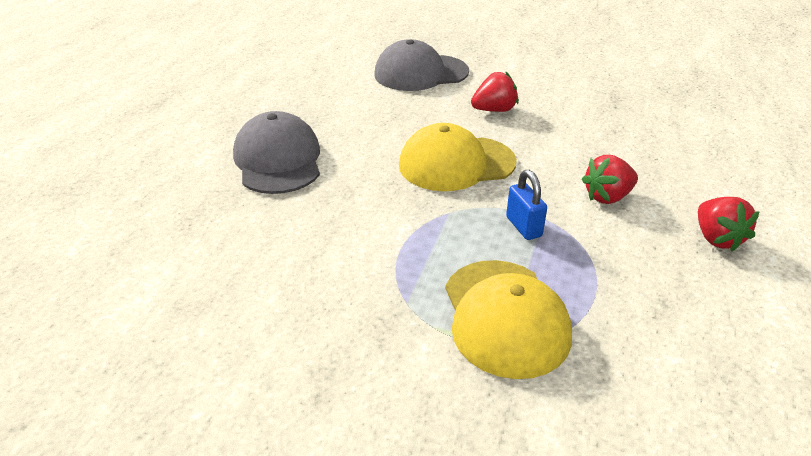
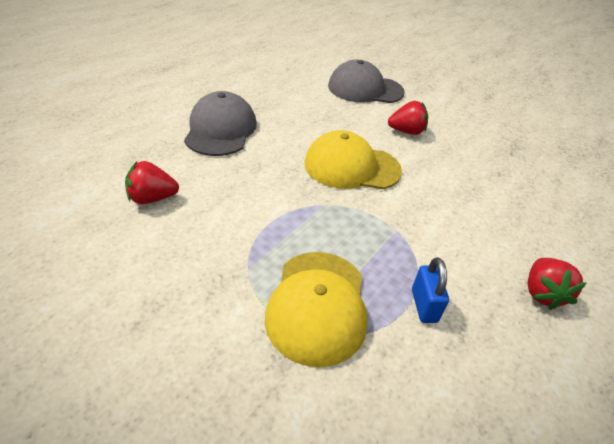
camera: 15 degrees right, 5 degrees up
(523, 227) = (376, 233): blue padlock -> blue padlock (424, 306)
(607, 197) = (462, 228): red strawberry -> red strawberry (152, 198)

